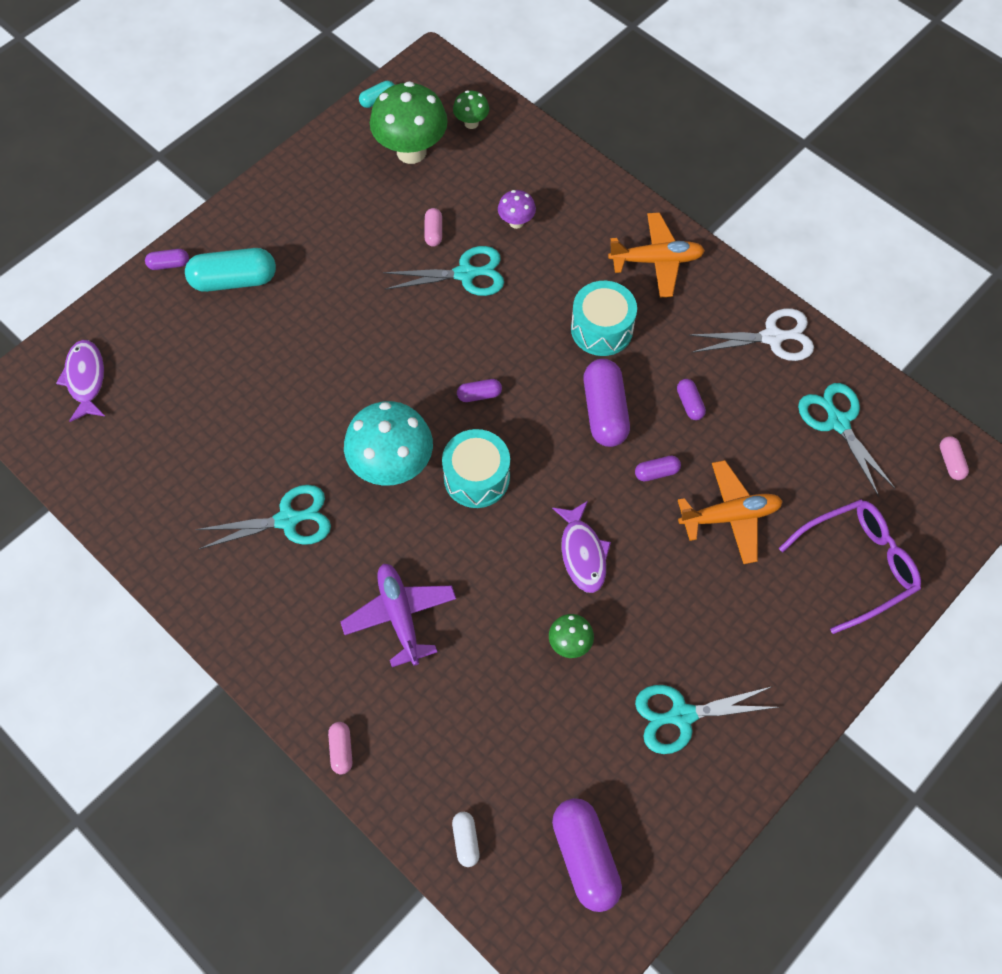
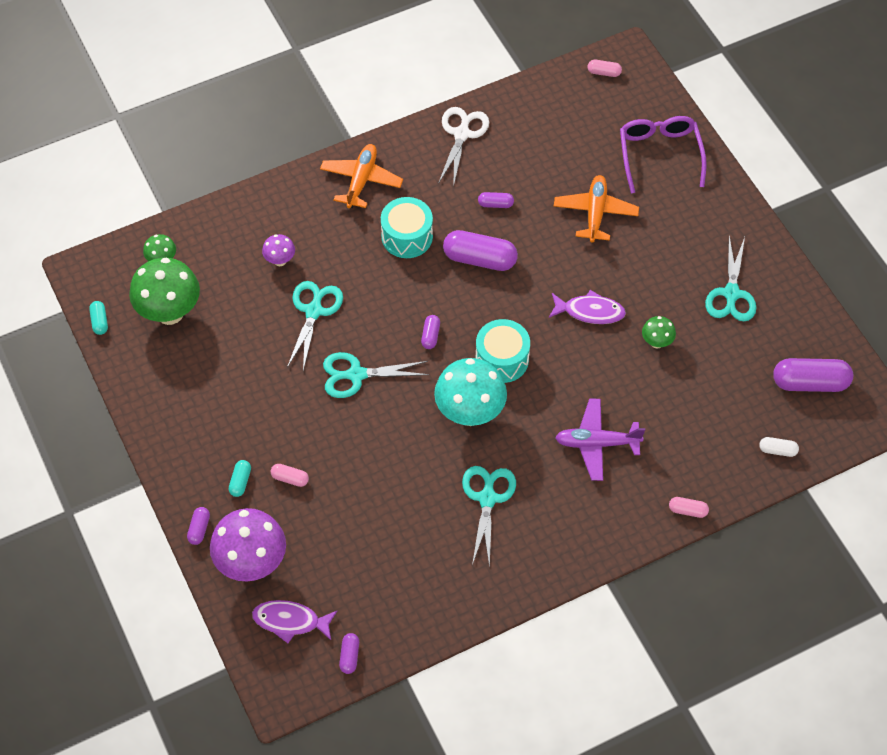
camera: 70 degrees left, 5 degrees down
(143, 323) = (252, 563): none -> purple mushroom
(234, 280) = (240, 482): turquoise capsule -> turquoise capsule, size x0.49
(433, 232) = (262, 321): pink capsule -> pink capsule (290, 478)
(656, 472) = (543, 244): purple capsule -> purple capsule (349, 656)
(838, 422) = (547, 122): turquoise scissors -> turquoise scissors (356, 375)

